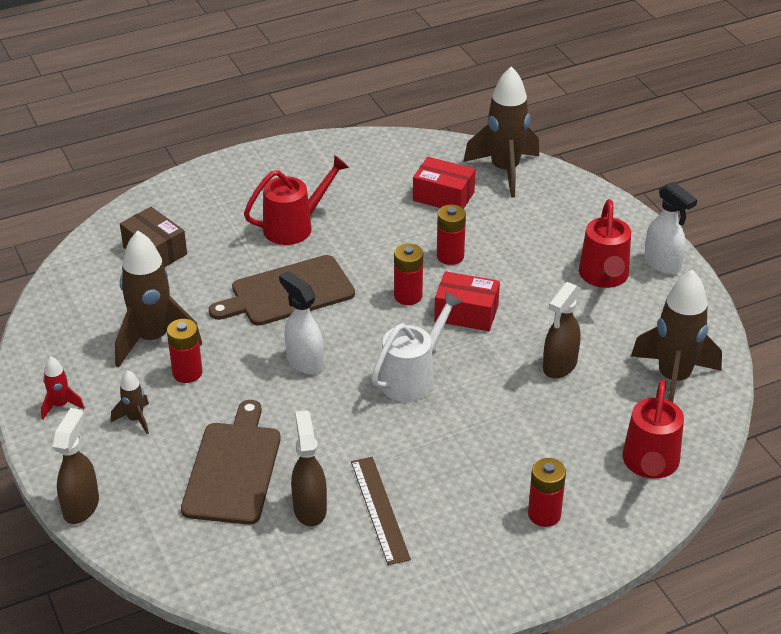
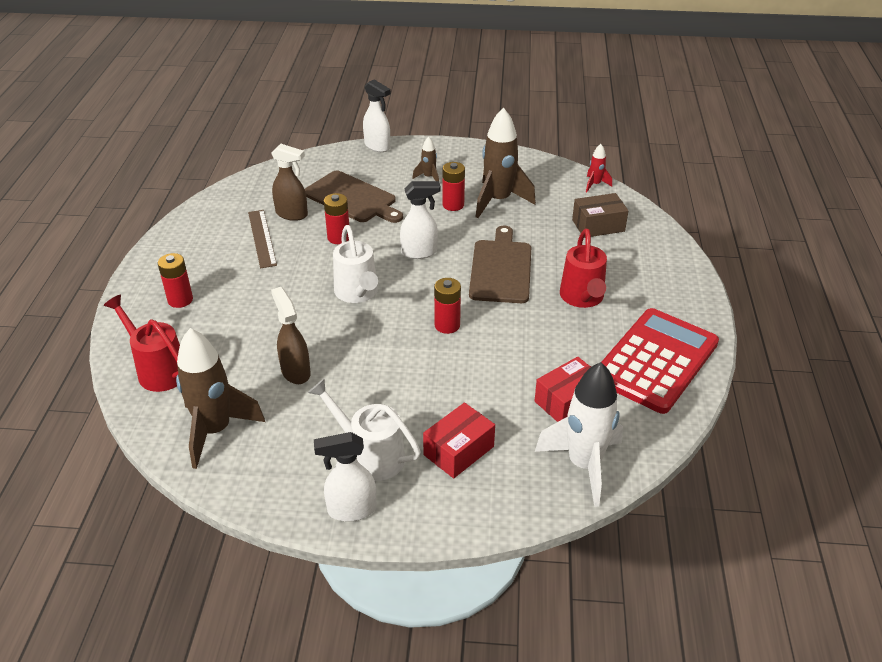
camera: 120 degrees right, 0 degrees up
(60, 405) = (465, 157): red rocket -> red rocket (595, 184)
(81, 506) = (377, 146): brown spray bottle -> white spray bottle
(350, 165) = (656, 361): none -> red calculator
(379, 509) = (262, 238): brown ruler -> brown ruler turned 60 degrees clockwise
(450, 256) = (478, 369): red battery -> red battery (338, 238)
(466, 313) = (400, 348): red box -> red box (458, 451)
(504, 170) = (583, 465): brown rocket -> white rocket
(604, 277) = (370, 455): red watering can -> white watering can

